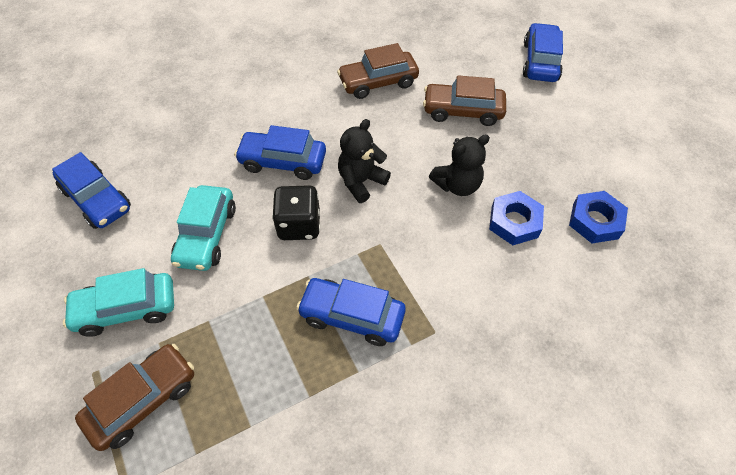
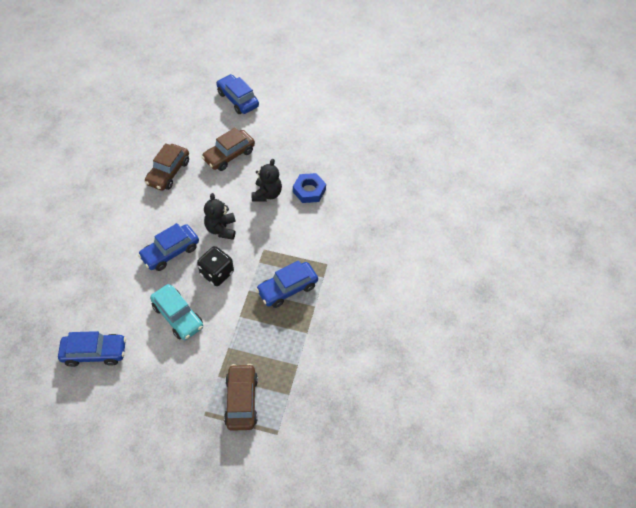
camera: 50 degrees left, 0 degrees up
(126, 309) = (183, 379): turquoise car -> none
(595, 221) = (340, 163): blue nut -> none

